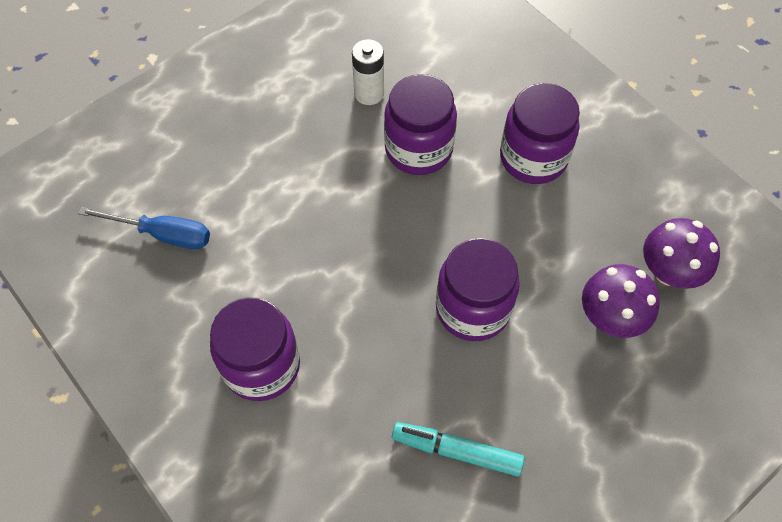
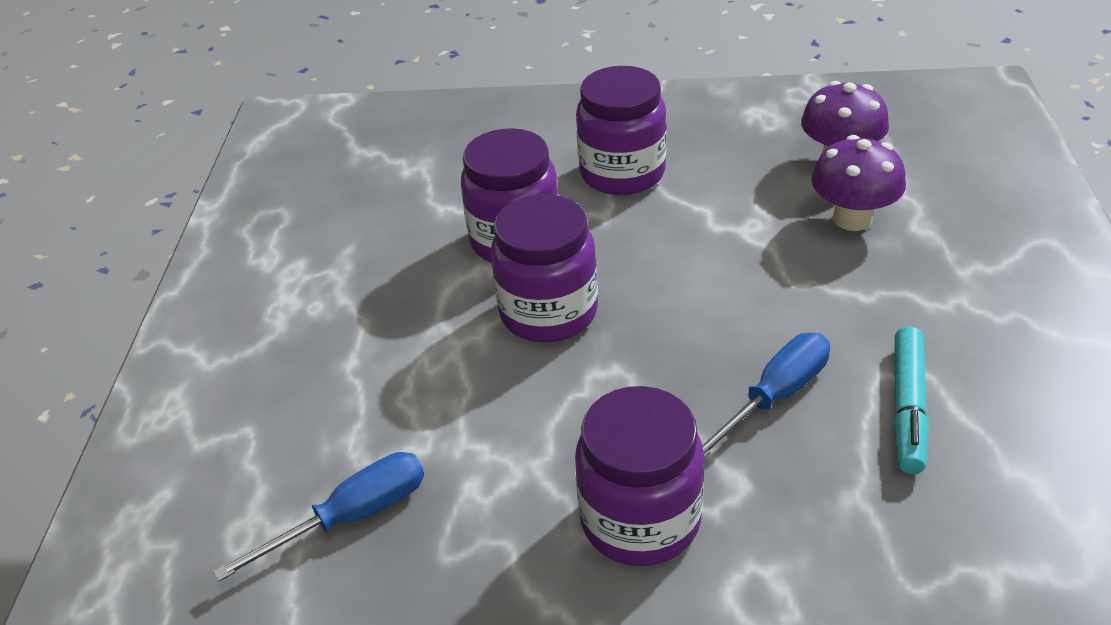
camera: 45 degrees left, 20 degrees down
(369, 93) = (402, 239): white battery -> none
(406, 374) = (775, 396): none -> blue screwdriver
(457, 451) = (908, 407): turquoise marker -> turquoise marker turned 45 degrees counterclockwise
(473, 308) = (747, 303): purple jar -> purple jar (548, 312)

